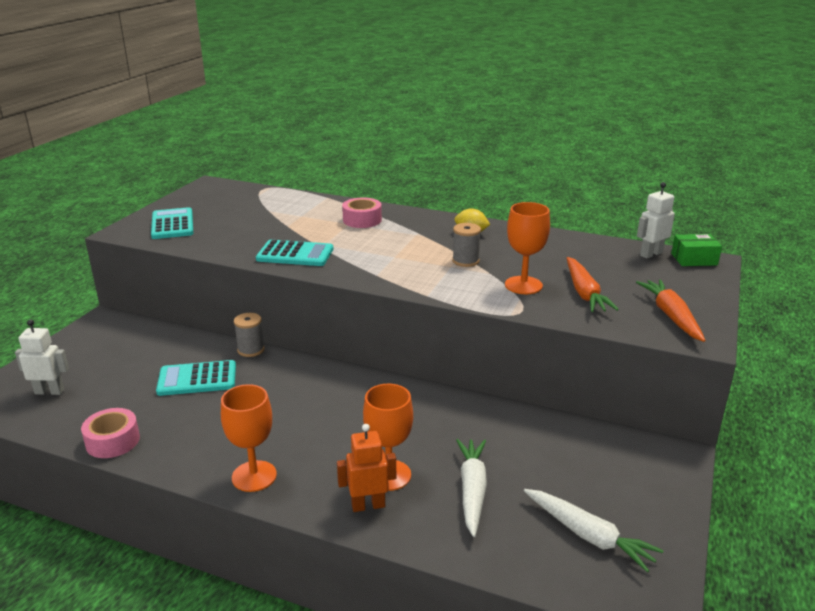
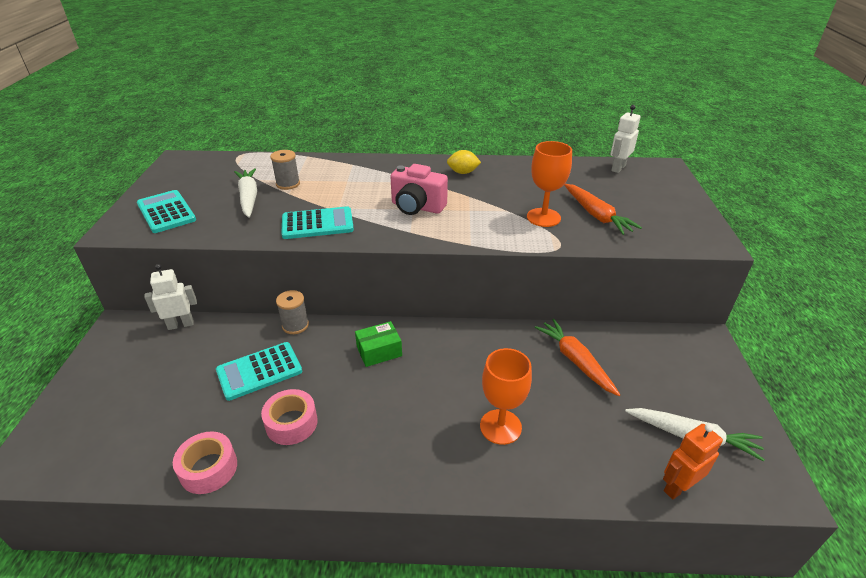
camera: 20 degrees left, 10 degrees up
(49, 391) = (102, 428): white robot -> white robot (181, 324)
(254, 476) = (379, 466): orange goblet -> none
(362, 220) = (357, 175): pink tape -> pink tape (291, 423)
(368, 505) = (502, 465): orange robot -> orange robot (678, 487)
(399, 256) = (417, 207): none -> pink camera
(465, 261) = (478, 202): grey spool -> grey spool (288, 184)
(472, 490) = (578, 421): white carrot -> white carrot (249, 198)
(671, 316) = (676, 224): orange carrot -> orange carrot (575, 361)
(694, 259) = (652, 167): green box -> green box (379, 351)

